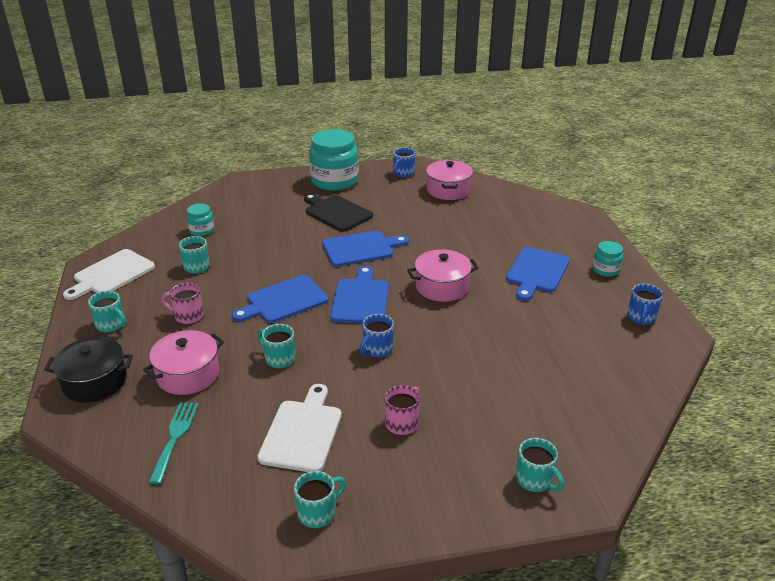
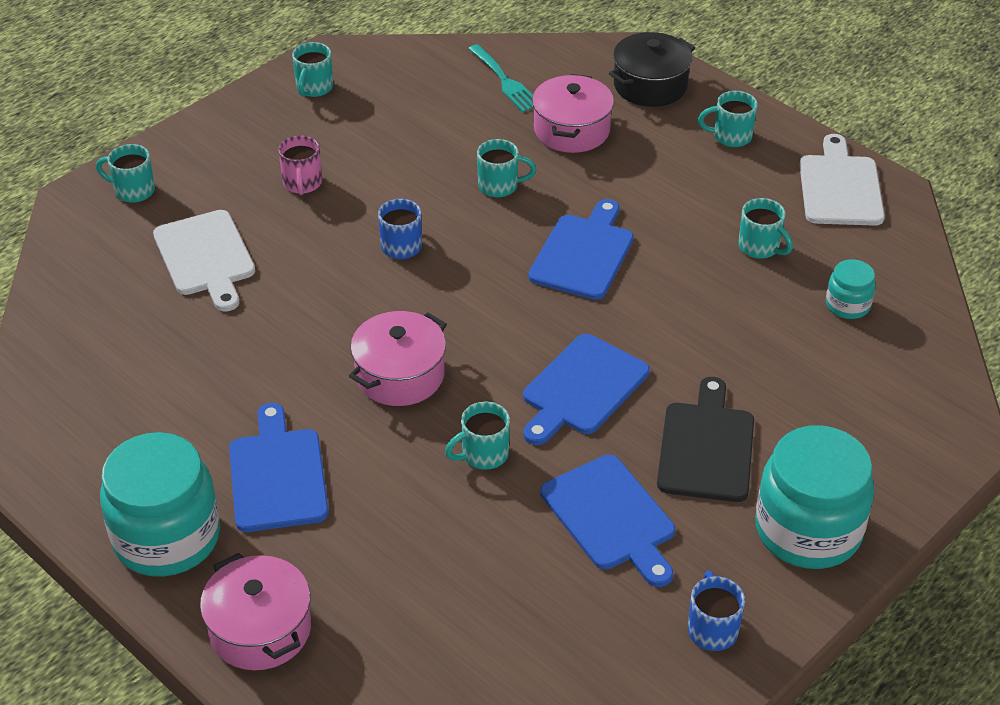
camera: 145 degrees right, 10 degrees up
(187, 316) = (667, 183): pink mug -> none
(302, 432) = (393, 134): white cutting board -> white cutting board (206, 257)
(336, 212) = (706, 447): black cutting board -> black cutting board turned 90 degrees counterclockwise
(360, 299) = (491, 302): blue cutting board -> blue cutting board (611, 517)
(433, 244) = (483, 454): none -> turquoise mug
(448, 190) = (578, 621): pink pot -> pink pot (260, 629)
(605, 270) = (167, 537): turquoise jar -> turquoise jar, size x2.09
(641, 318) = (78, 457): blue mug -> none

